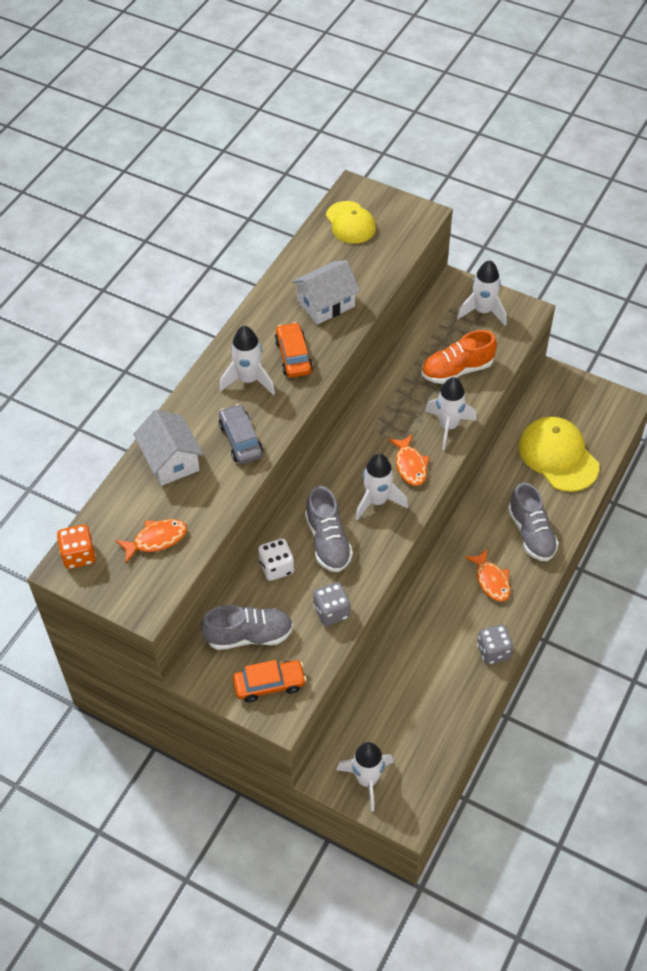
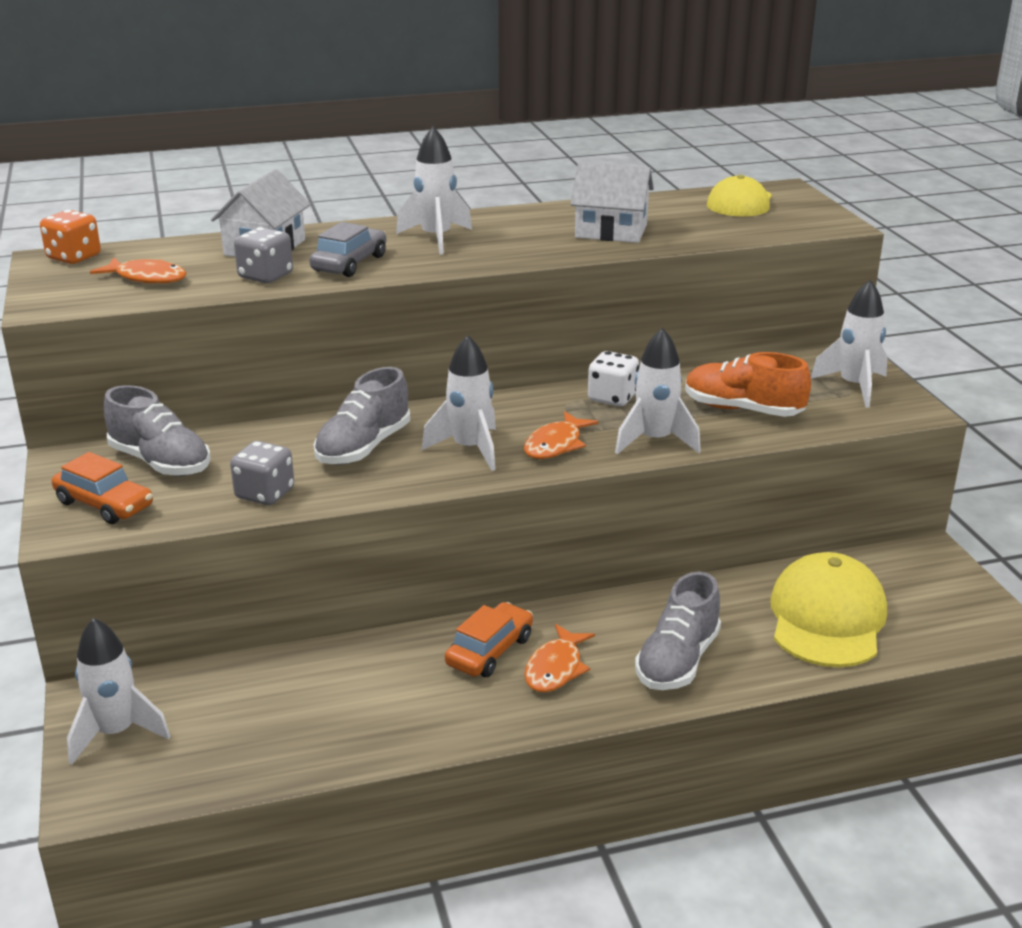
camera: 45 degrees right, 25 degrees down
(276, 567) = (280, 436): white dice -> white dice (612, 398)
(293, 356) = (510, 244): orange car -> orange car (490, 651)
(493, 651) = (449, 730): grey dice -> grey dice (265, 276)

